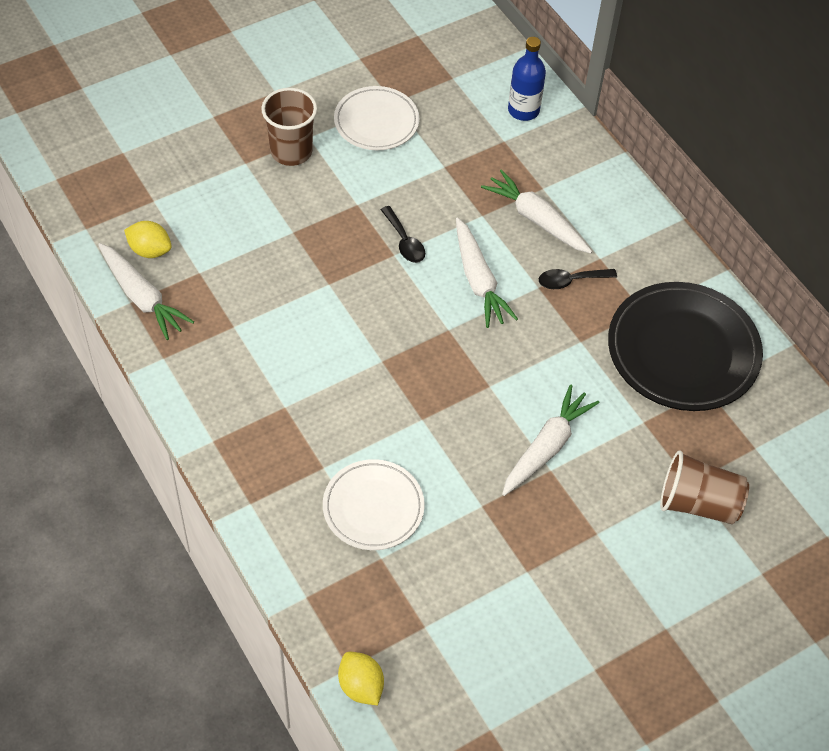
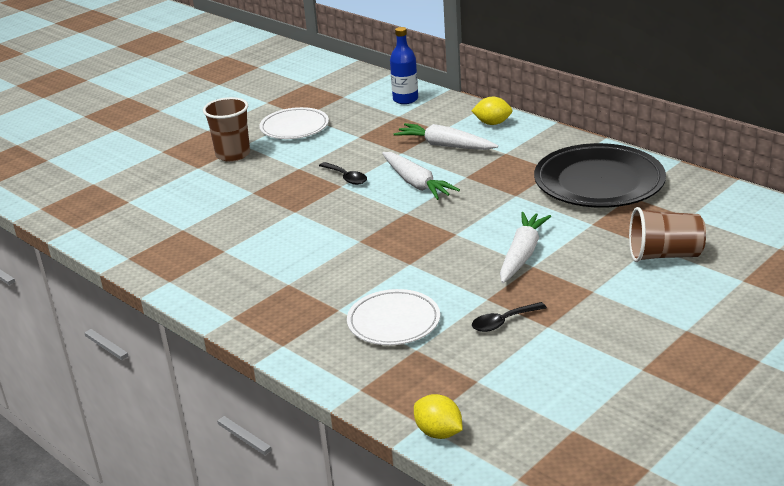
camera: 10 degrees left, 25 degrees down
(142, 297) = (138, 253): white carrot -> none
(150, 250) = (135, 227): yellow lemon -> yellow lemon (492, 123)
(570, 281) = (489, 168): black spoon -> black spoon (503, 322)

